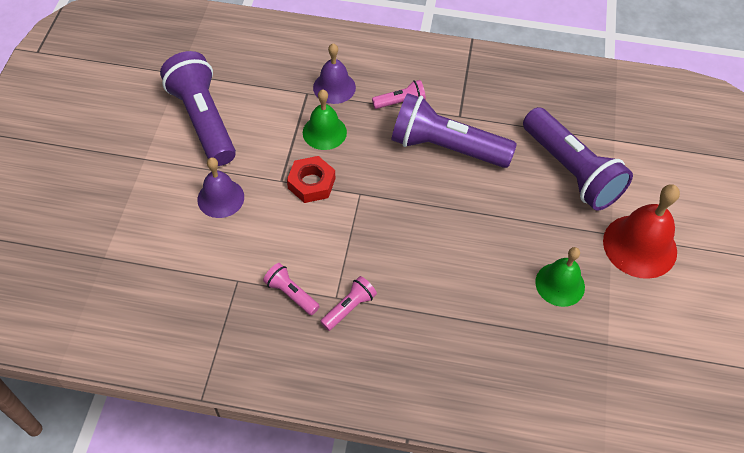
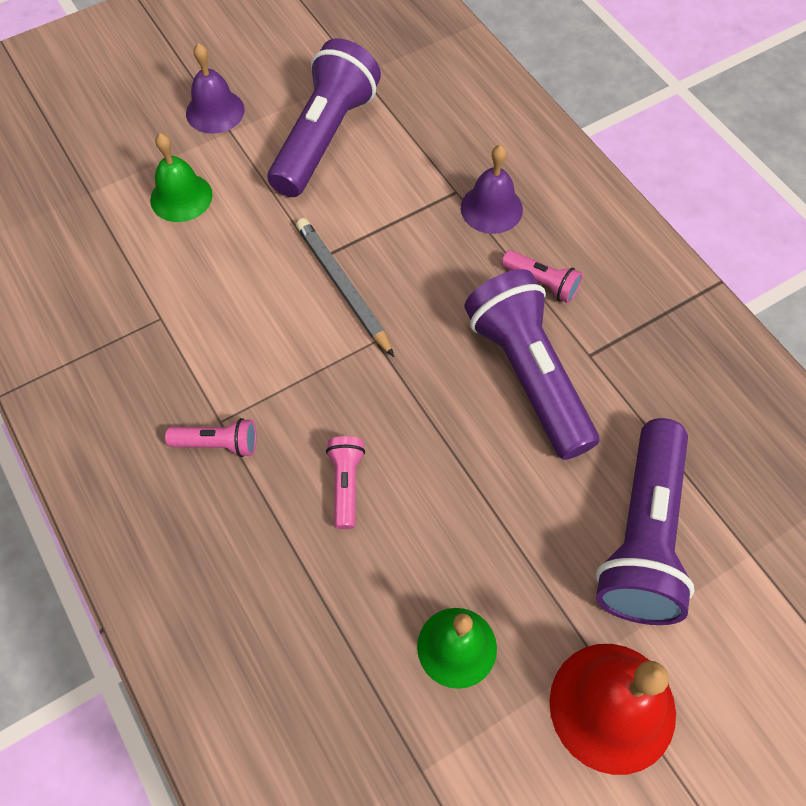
camera: 50 degrees right, 5 degrees up
(220, 198) = (245, 226): purple bell -> purple bell (215, 111)
(291, 294) = (187, 377): pink flashlight -> pink flashlight (346, 484)
(311, 183) = (343, 287): red nut -> grey pencil
(324, 132) = (422, 246): green bell -> green bell (181, 197)

